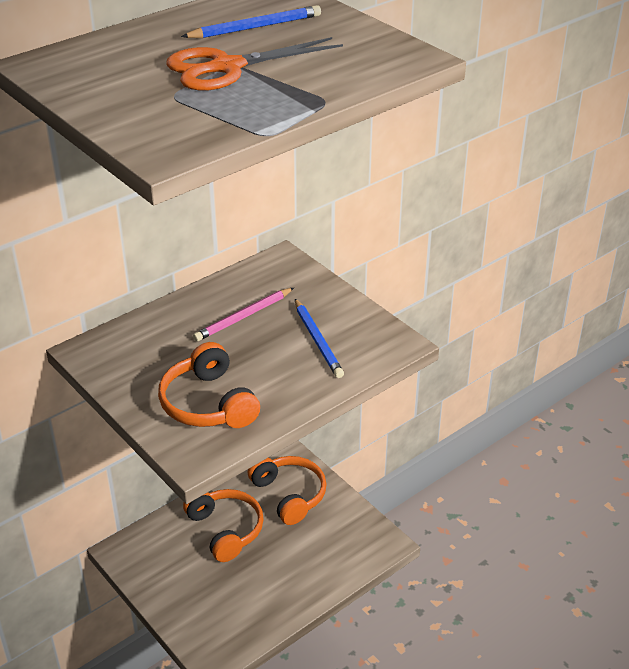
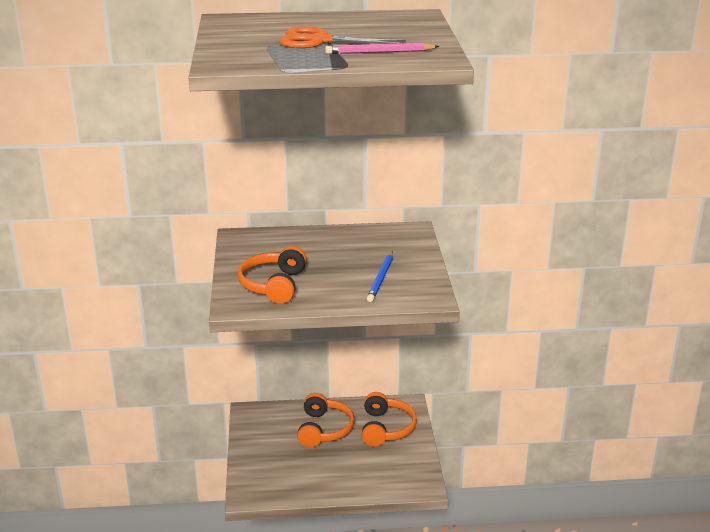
camera: 35 degrees right, 10 degrees down
(243, 317) = (350, 251): pink pencil -> pink pencil (379, 52)
(255, 27) = (371, 28): blue pencil -> none

